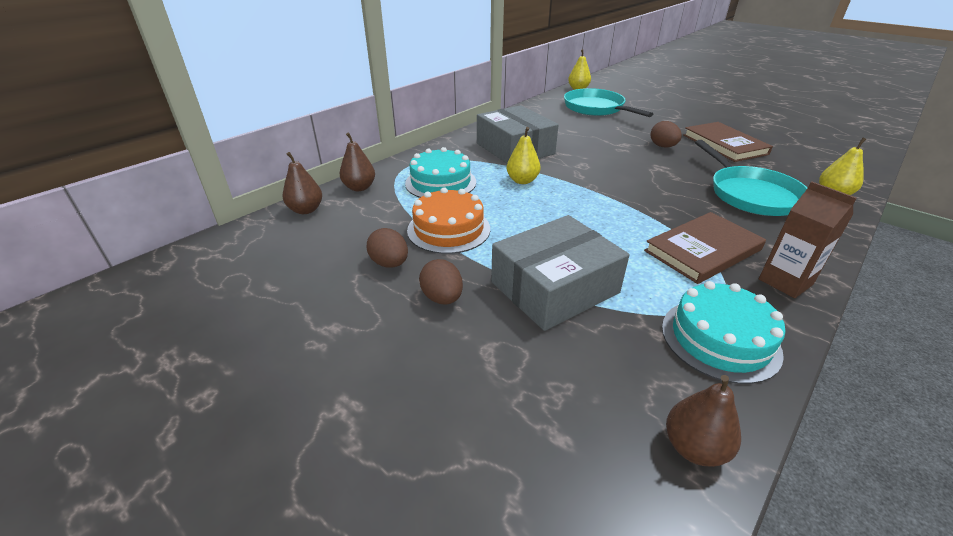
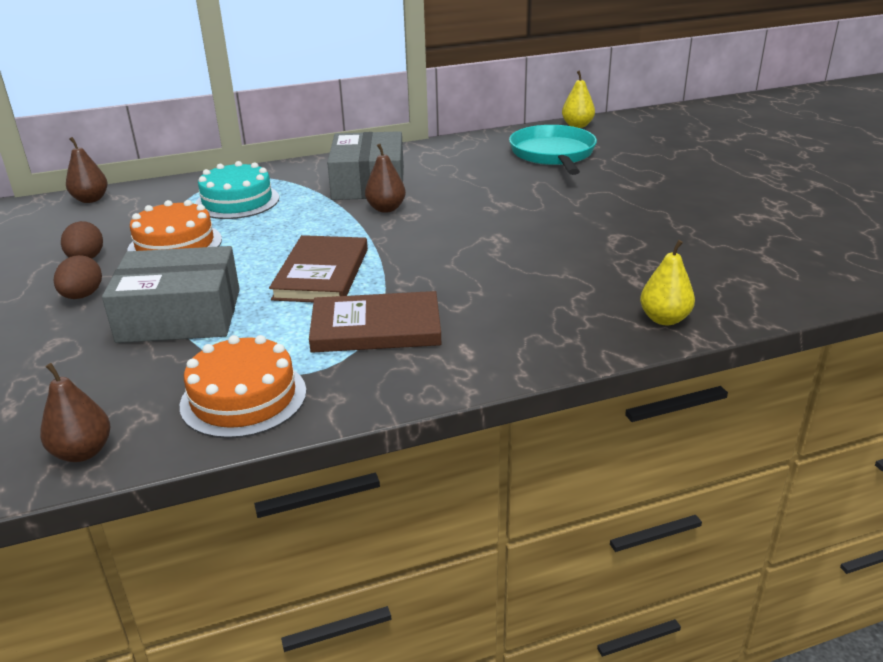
camera: 30 degrees right, 5 degrees down
(359, 187) = (161, 190): brown pear -> brown pear (386, 209)
(522, 181) = (317, 217): yellow pear -> none
(663, 146) = (549, 216): brown egg -> none
(720, 339) = (243, 398): turquoise cake -> orange cake
(724, 144) = (640, 230): brown book -> brown book (321, 274)
(750, 194) = (550, 291): turquoise pan -> none
(785, 282) = (403, 379): brown carton -> none

